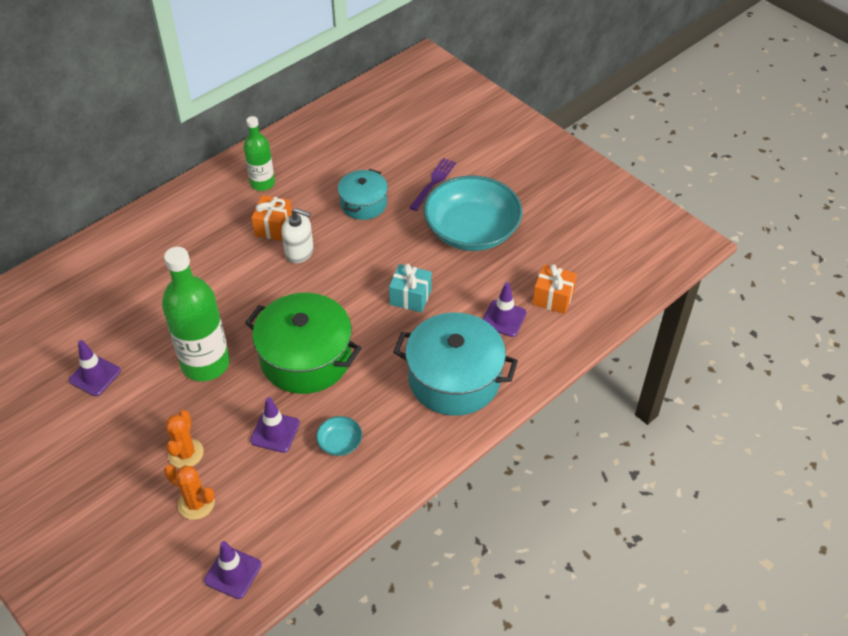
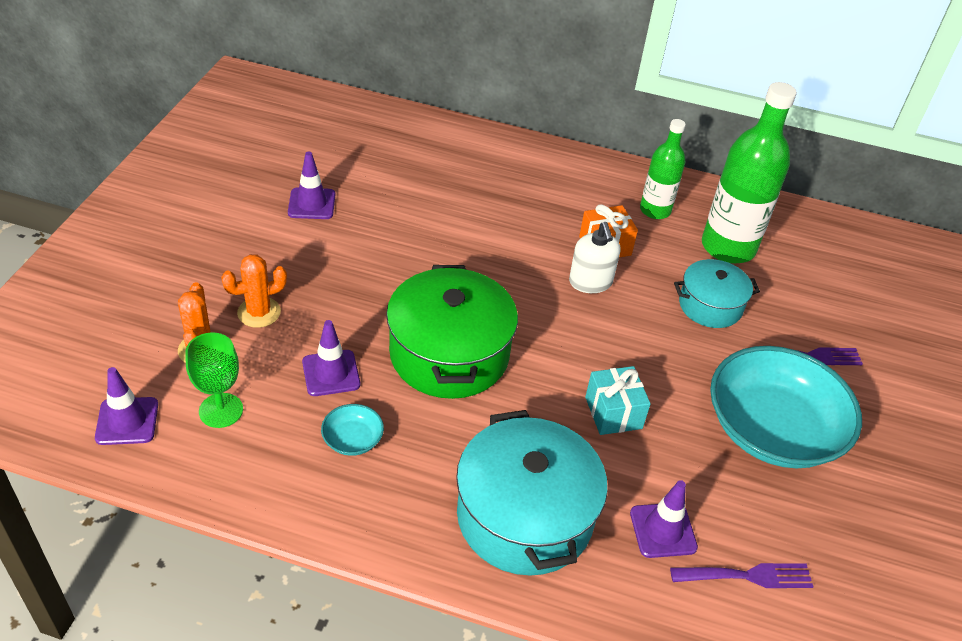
camera: 55 degrees right, 5 degrees down
(205, 363) = (382, 275): green bottle -> green bottle (728, 247)
(263, 510) = (221, 410): none -> green goblet
(553, 298) = (747, 576): orange gift -> purple fork

